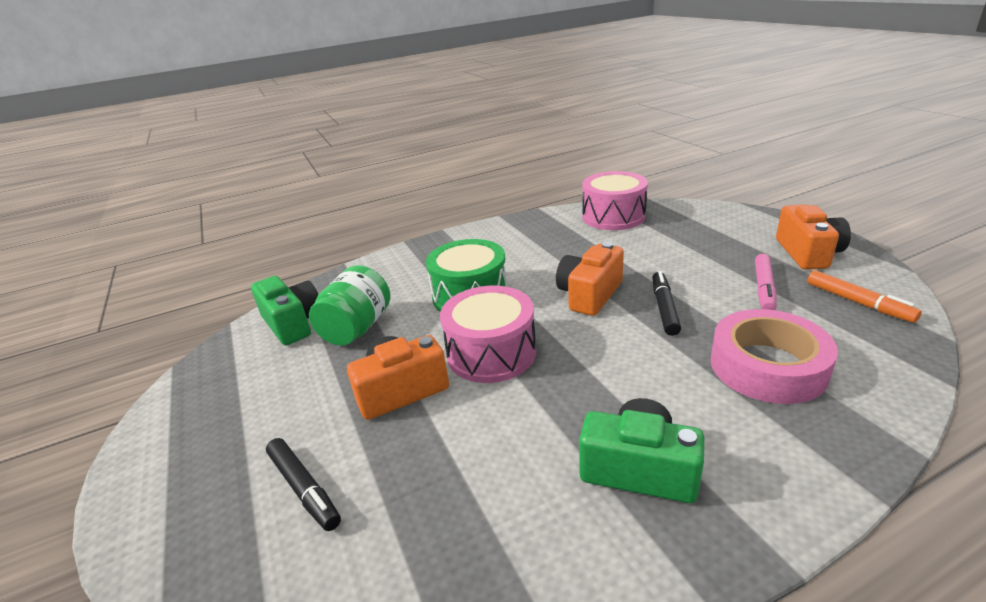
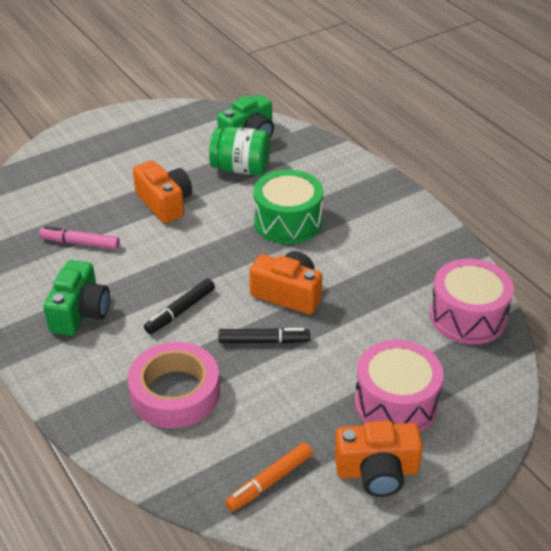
camera: 80 degrees right, 10 degrees up
(304, 488) = (86, 182): black marker -> black marker (180, 311)
(491, 353) = (204, 241): pink drum -> pink drum (396, 403)
(764, 288) = (298, 416): pink marker -> pink marker (80, 243)

